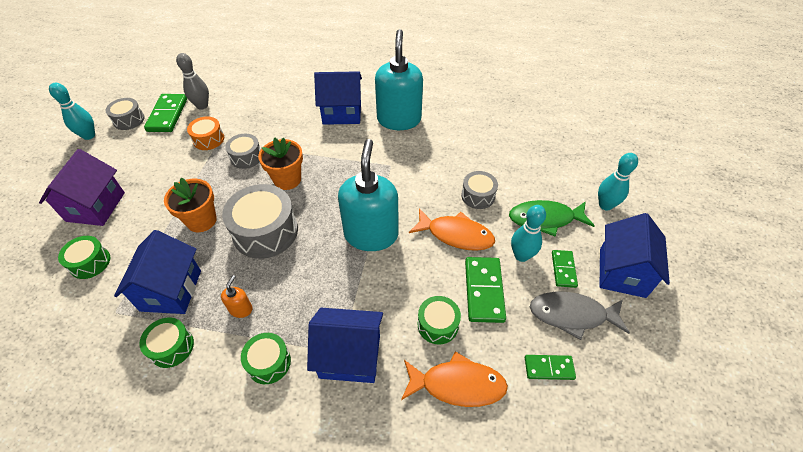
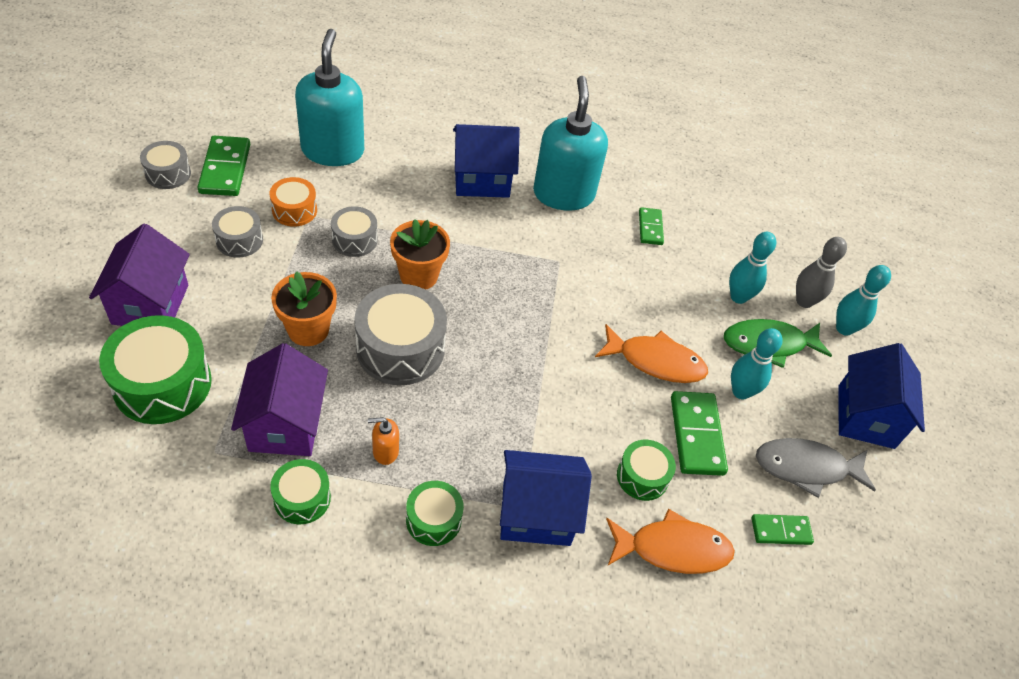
camera: 10 degrees left, 0 degrees up
(89, 136) = (112, 195): turquoise bowling pin -> turquoise bowling pin (738, 297)
(90, 262) = (162, 384): green drum -> green drum, size x1.80
(171, 290) = (285, 425): blue house -> purple house
(202, 106) = (274, 157): grey bowling pin -> grey bowling pin (804, 301)
(241, 309) = (385, 451): orange soap dispenser -> orange soap dispenser turned 105 degrees counterclockwise
(371, 234) = (544, 357): turquoise soap dispenser -> turquoise soap dispenser (333, 150)
(478, 196) = (680, 309): grey drum -> grey drum (239, 240)
(563, 269) = (794, 411): green domino -> green domino (650, 228)

